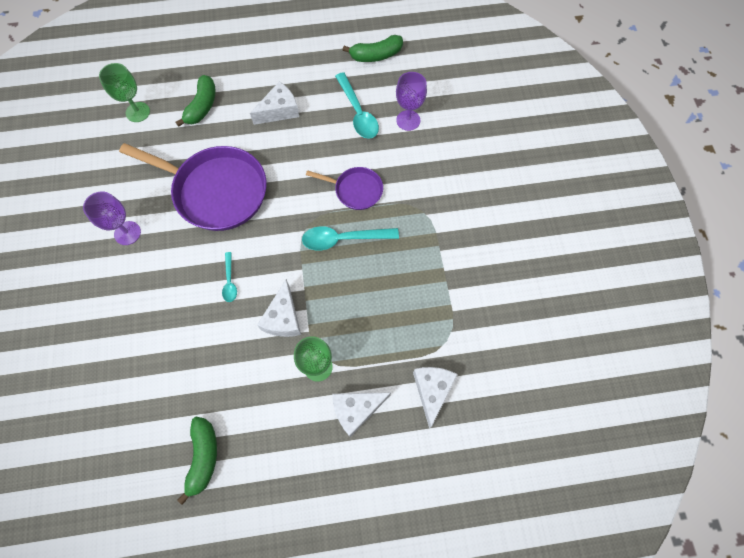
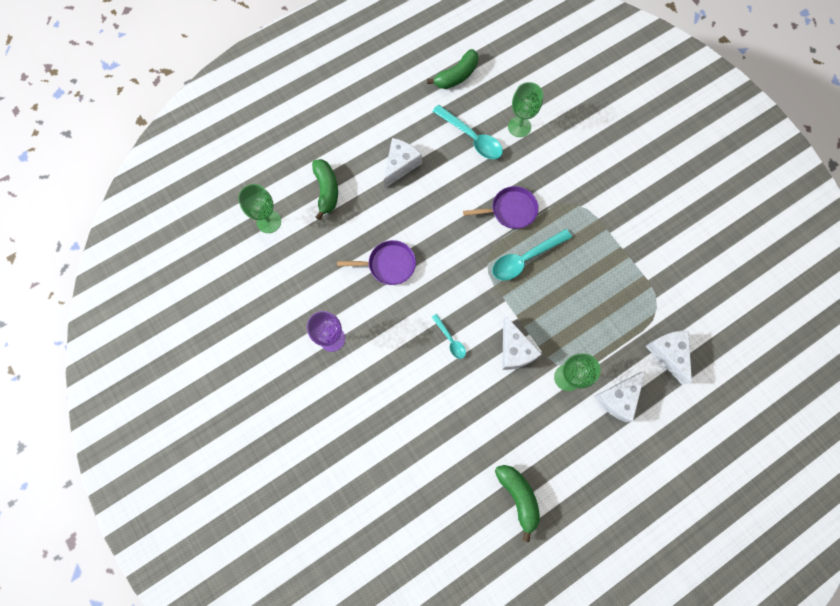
camera: 25 degrees left, 5 degrees up
(216, 191) = (388, 265): purple pan -> purple pan, size x0.51
(408, 120) = (519, 127): purple goblet -> green goblet

